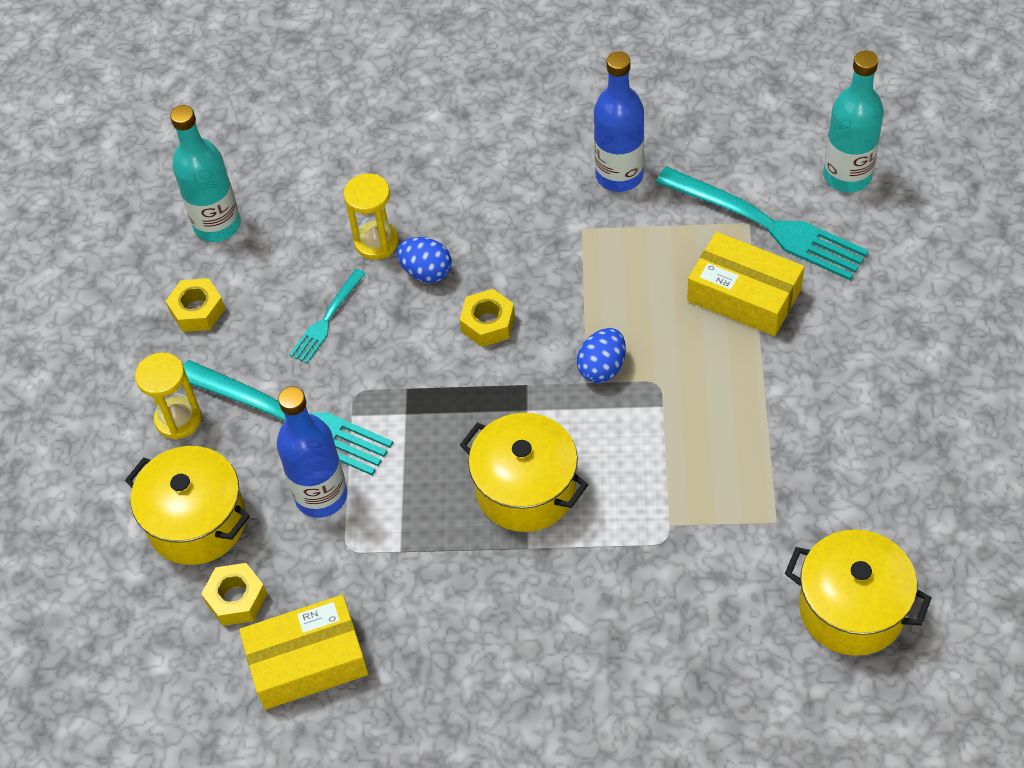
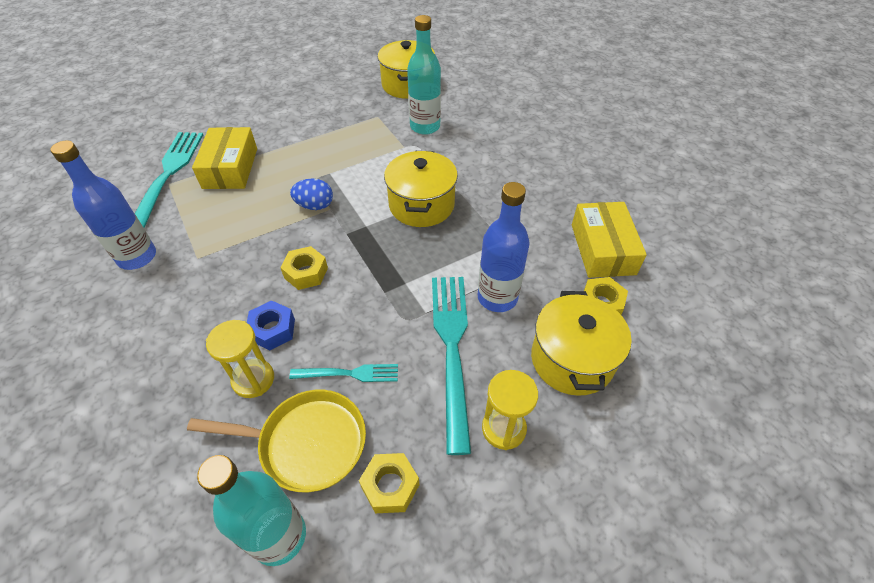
camera: 125 degrees left, 5 degrees down
(281, 264) = (306, 443): none -> yellow pan
(307, 661) = (602, 249): yellow box -> yellow box turned 45 degrees clockwise
(426, 272) = (272, 330): blue egg -> blue nut
(847, 176) = (116, 156): turquoise bottle -> turquoise bottle (425, 127)

